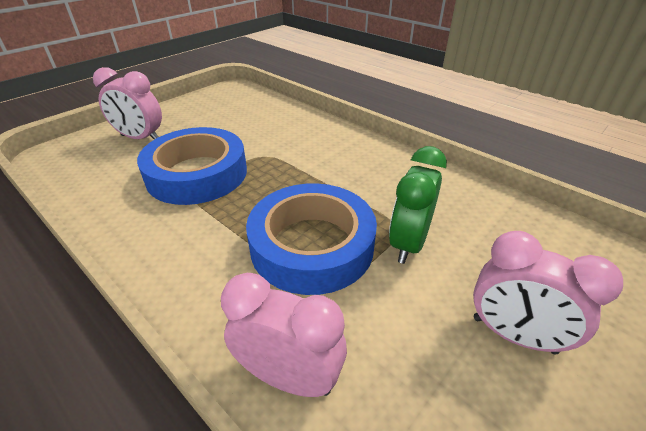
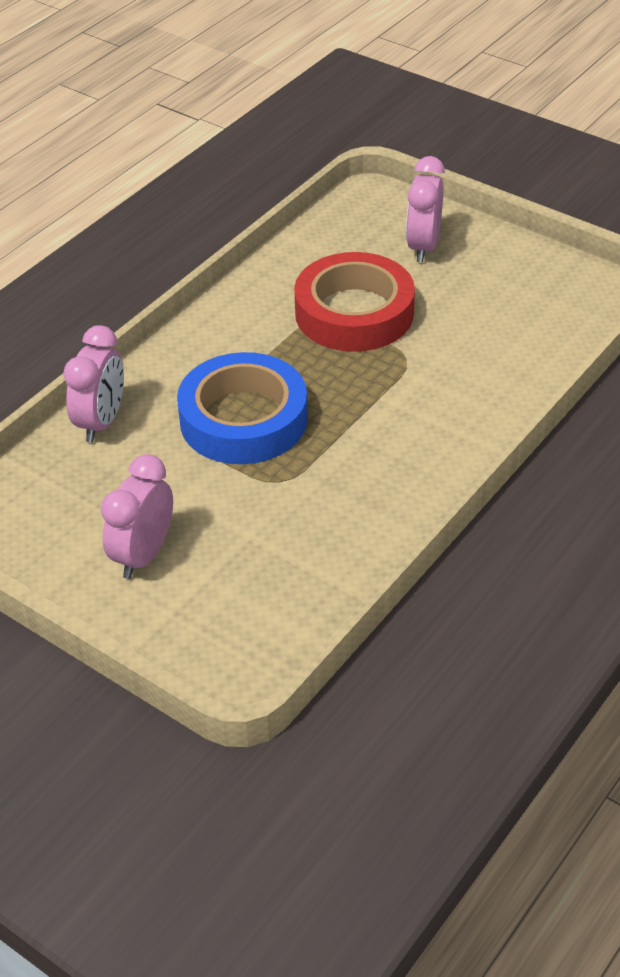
camera: 85 degrees right, 5 degrees up
(197, 174) = (354, 313): blue tape -> red tape
(408, 243) = (255, 490): green clock -> none

